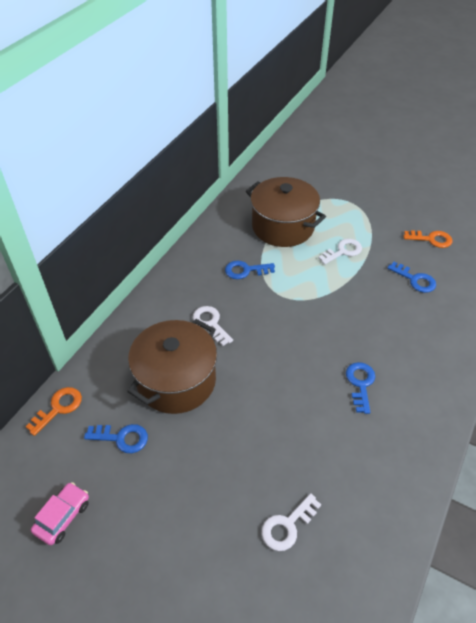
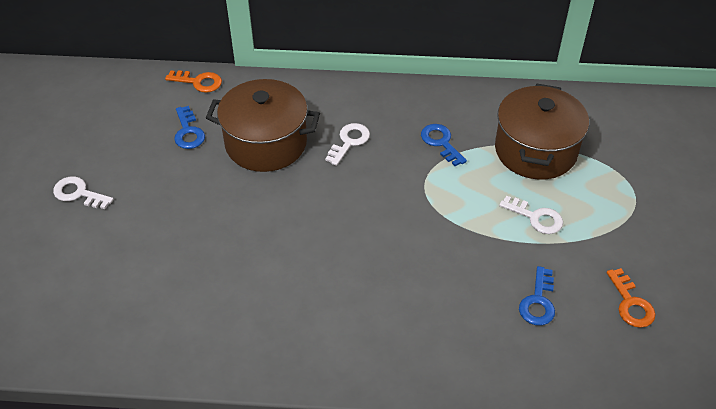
camera: 65 degrees right, 0 degrees up
(63, 516) = (104, 128): pink car -> none
(287, 526) = (151, 273): white key -> white key (79, 193)
(360, 384) = (340, 287): blue key -> none

